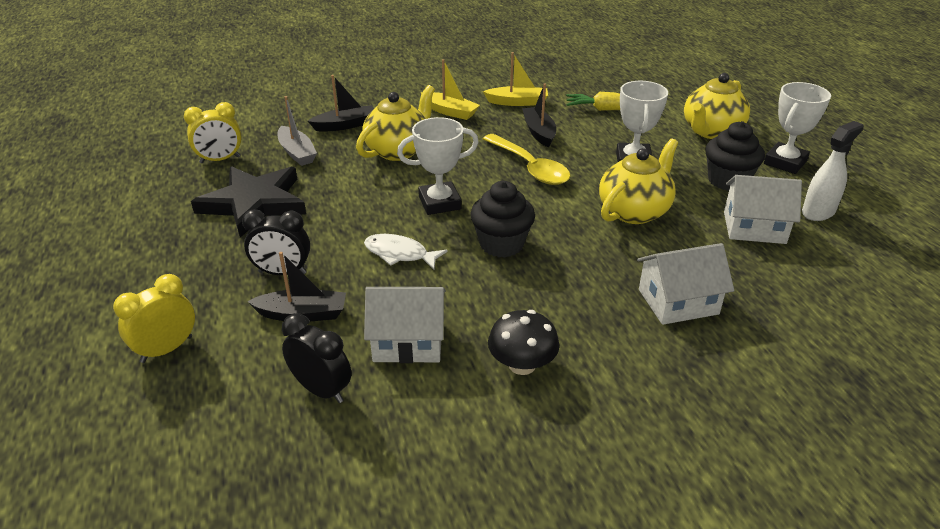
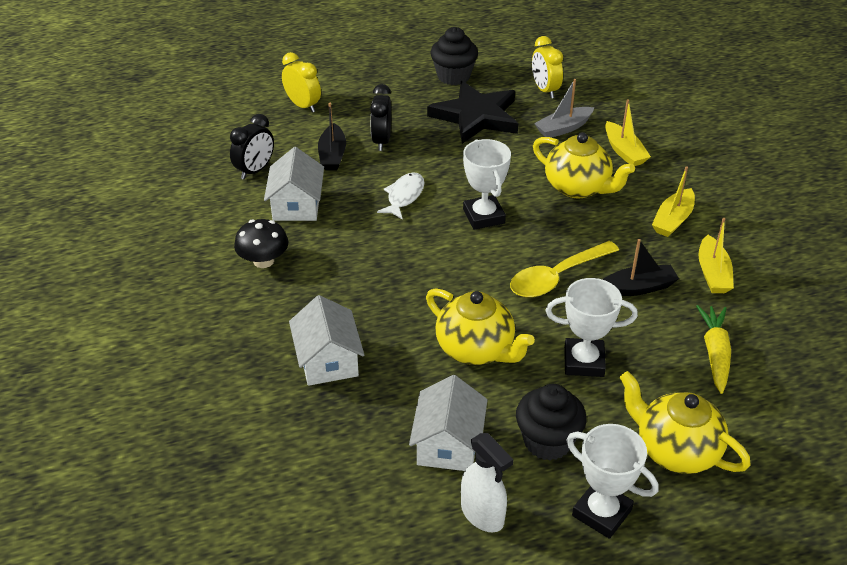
camera: 90 degrees right, 5 degrees up
(345, 125) = (624, 151): black boat -> yellow boat
(501, 244) = (417, 254): black cupcake -> black cupcake (453, 76)

